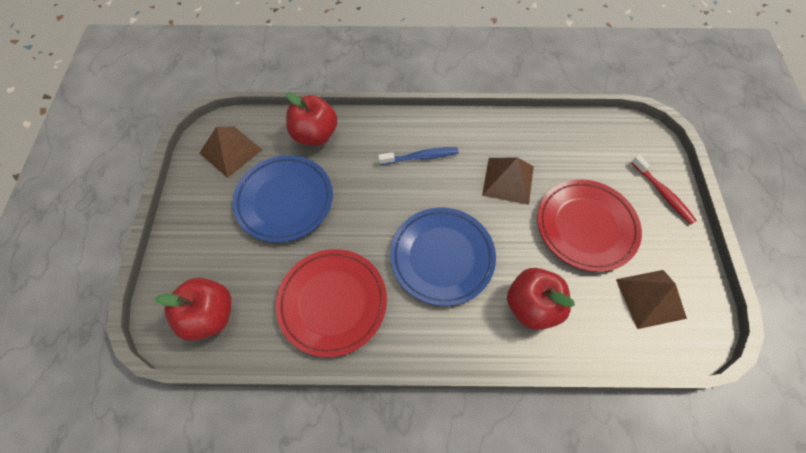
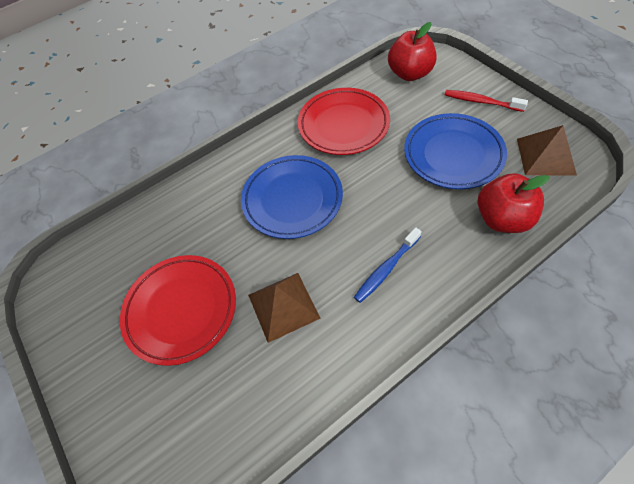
camera: 150 degrees right, 5 degrees down
(532, 306) = (199, 213): red apple -> none
(650, 298) = (99, 282): brown pyramid -> none
(663, 193) = (108, 411): red toothbrush -> red toothbrush (481, 102)

